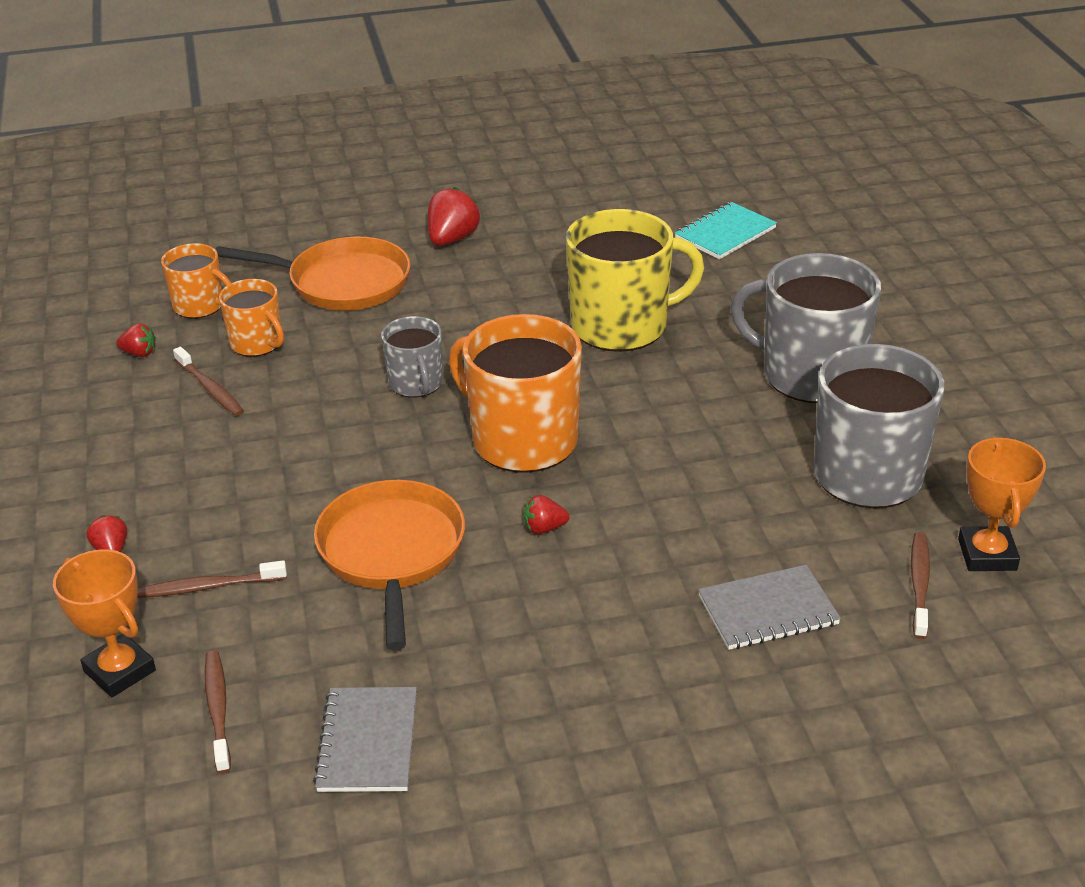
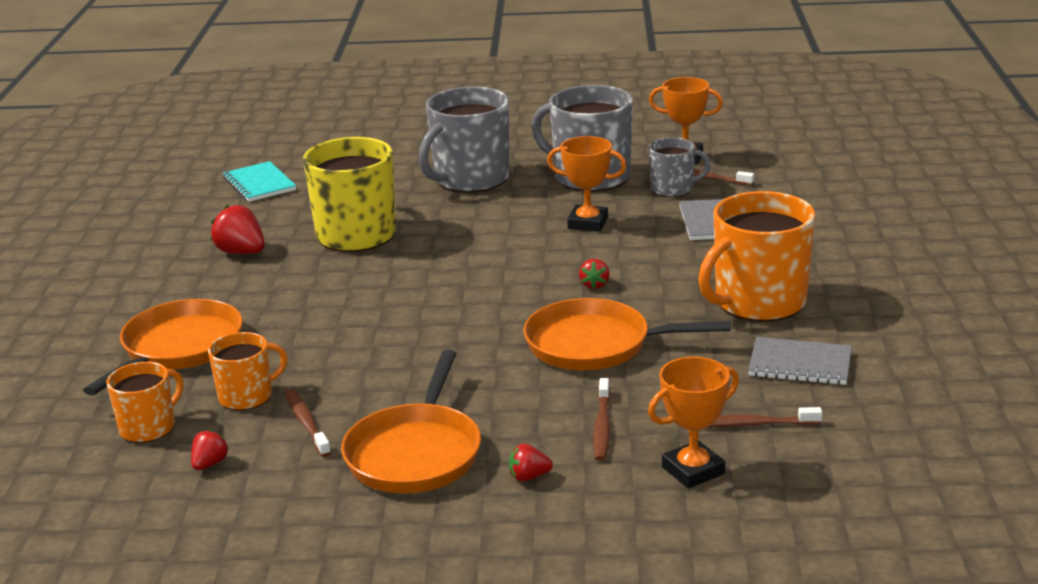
camera: 75 degrees left, 10 degrees down
(156, 467) = (415, 453): none -> orange pan
(210, 389) = (306, 423): brown toothbrush -> brown toothbrush turned 90 degrees counterclockwise
(416, 383) = (373, 322): grey mug -> grey mug (673, 189)
(452, 239) = (154, 292): red strawberry -> red strawberry (241, 252)
(522, 440) = (482, 284): orange mug -> orange mug (758, 302)
(719, 495) = (588, 223): none -> orange trophy

